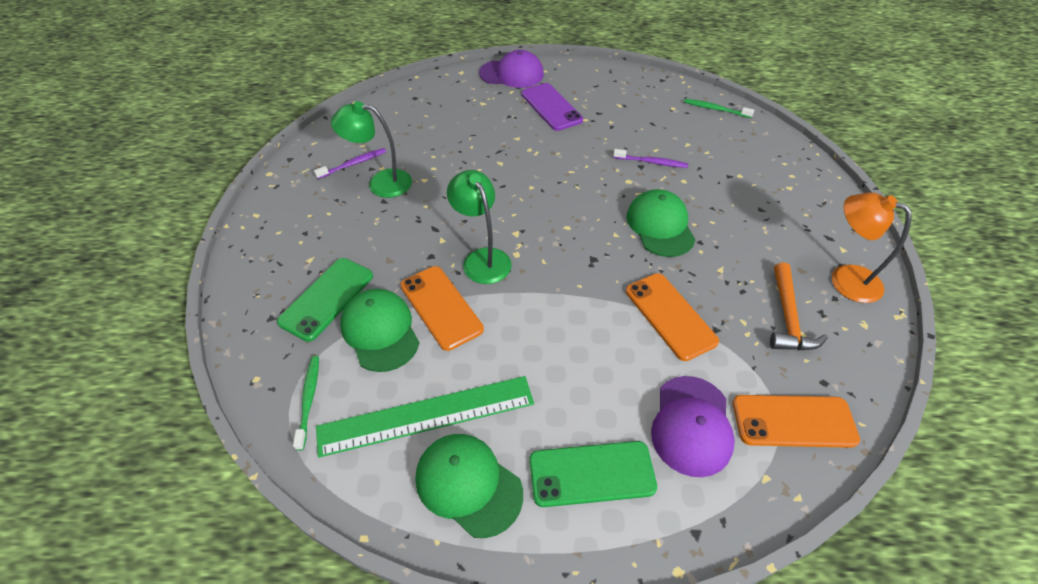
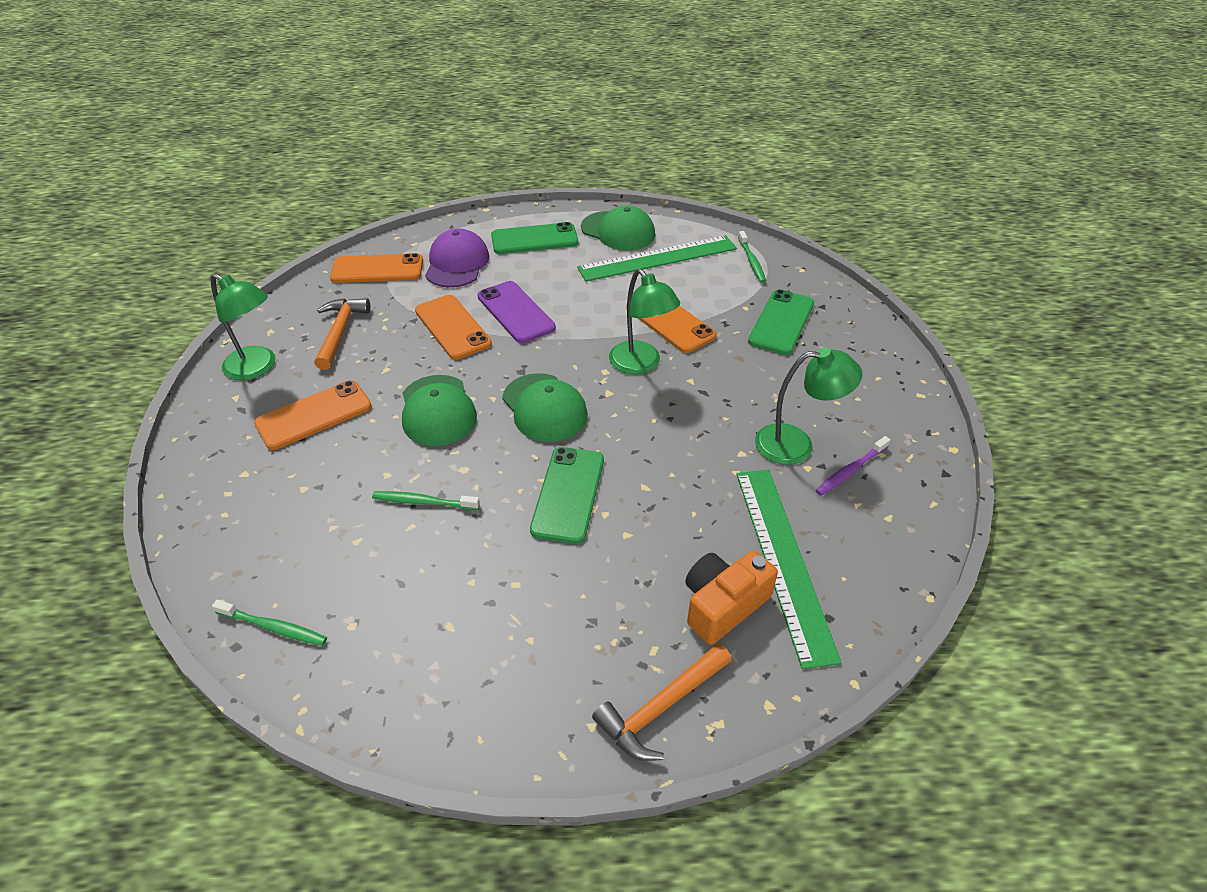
camera: 175 degrees right, 5 degrees down
(380, 331) = (718, 302): green cap -> green cap (544, 408)
(426, 121) = (783, 560): none -> green ruler
(469, 105) = (723, 605): none -> orange camera
(512, 74) = (661, 707): purple cap -> orange hammer
(551, 107) = (575, 610): purple phone -> purple phone (516, 312)
(553, 161) = (568, 494): none -> green phone
(651, 162) = (423, 502): purple toothbrush -> green toothbrush
(763, 228) = (314, 415): none -> orange phone
(845, 278) = (257, 368): orange lamp -> green lamp

